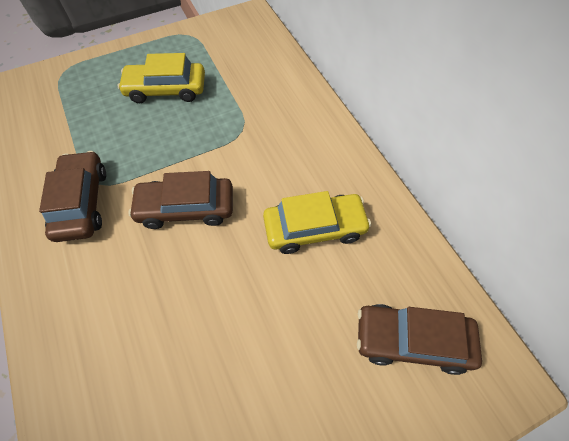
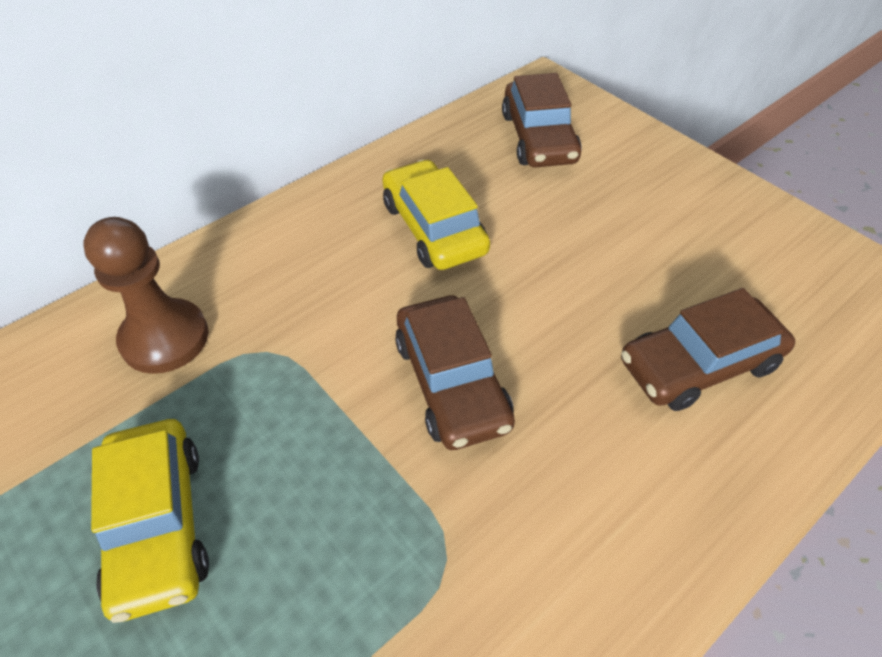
camera: 105 degrees left, 10 degrees down
(82, 202) = (497, 562): brown car -> brown car (699, 364)
(266, 92) = (165, 338): none -> brown pawn

